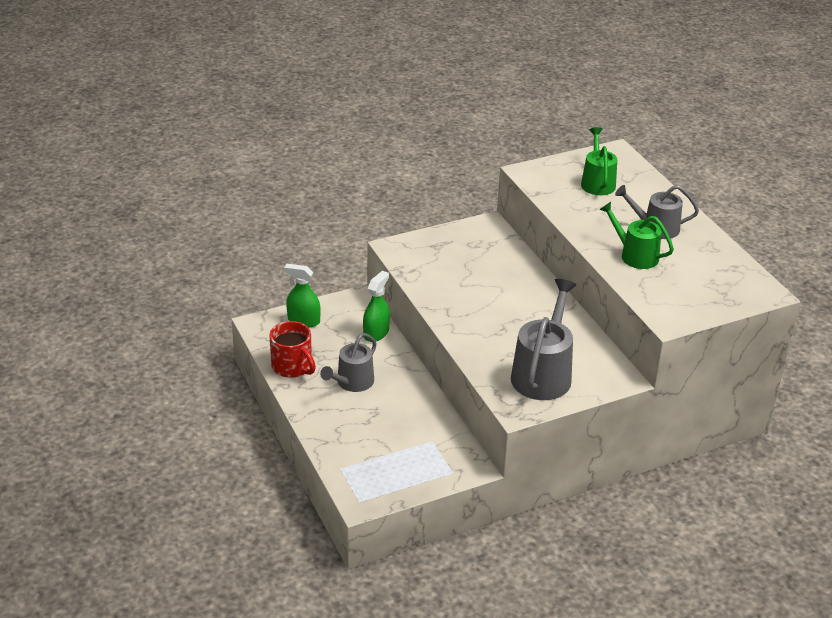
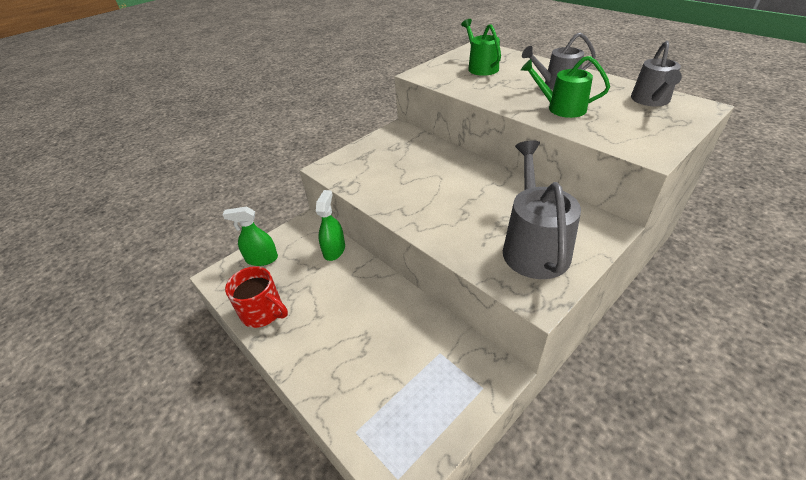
camera: 15 degrees left, 5 degrees up
(352, 382) = (330, 310): grey watering can -> grey watering can (651, 100)

